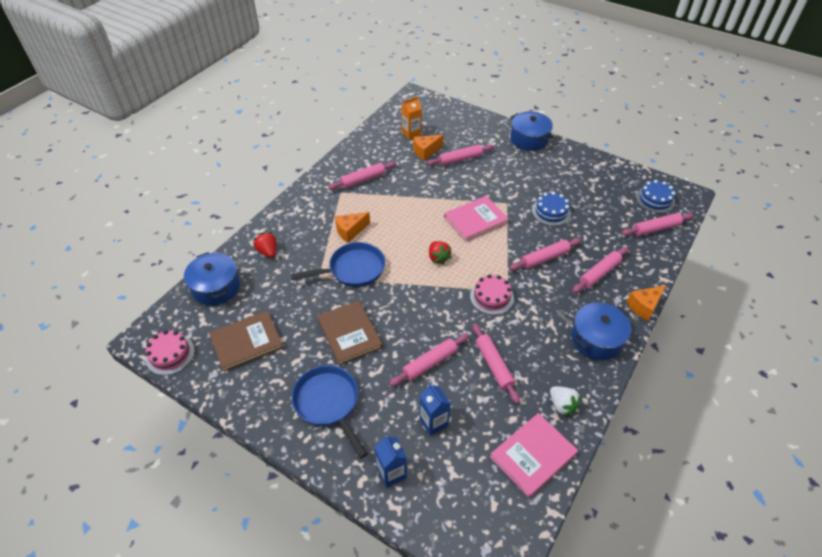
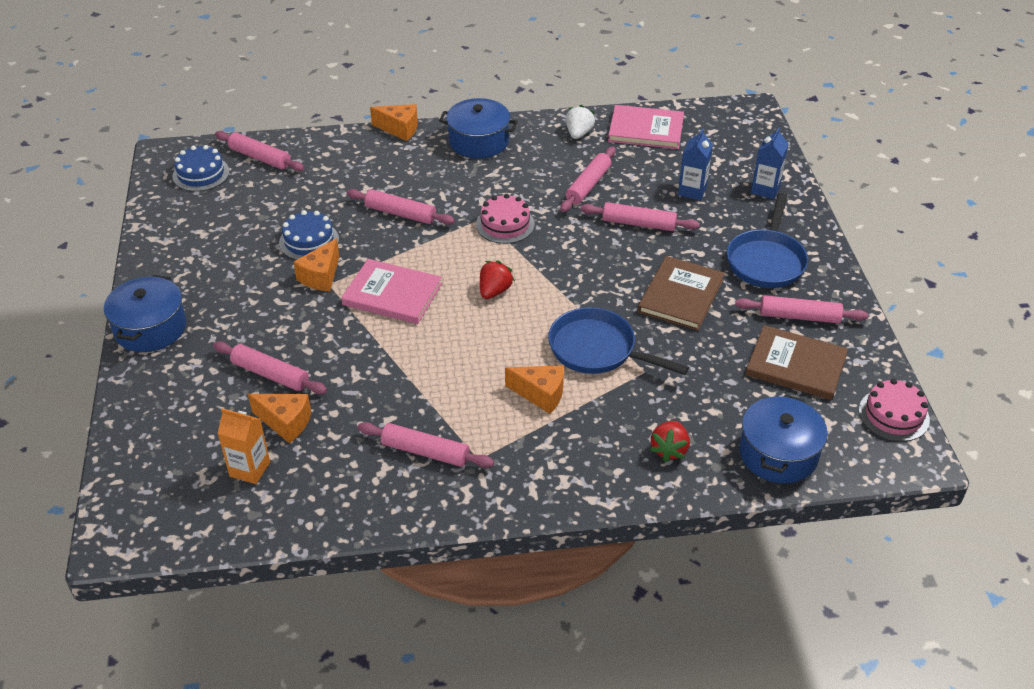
camera: 130 degrees left, 5 degrees down
(515, 203) = (321, 276): none -> orange cheese
(599, 273) = (382, 170): pink rolling pin -> pink rolling pin (799, 316)

